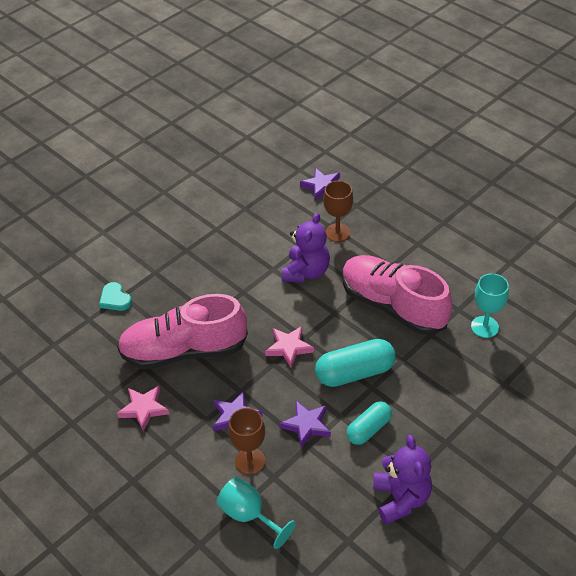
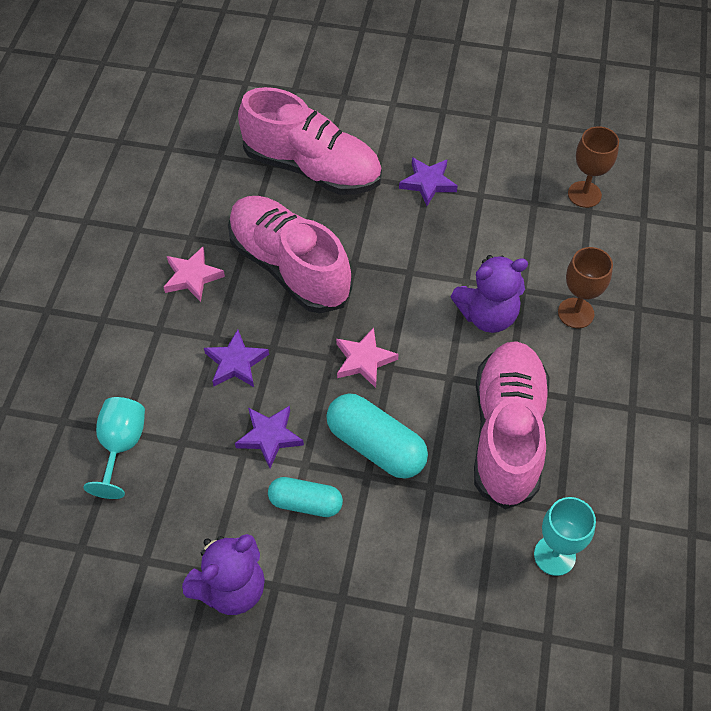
camera: 55 degrees right, 10 degrees up
(115, 299) = (312, 168): turquoise heart -> pink shoe
(250, 461) = (188, 409): brown goblet -> brown goblet (584, 194)
(321, 186) = (636, 256): purple star -> purple star (428, 183)

